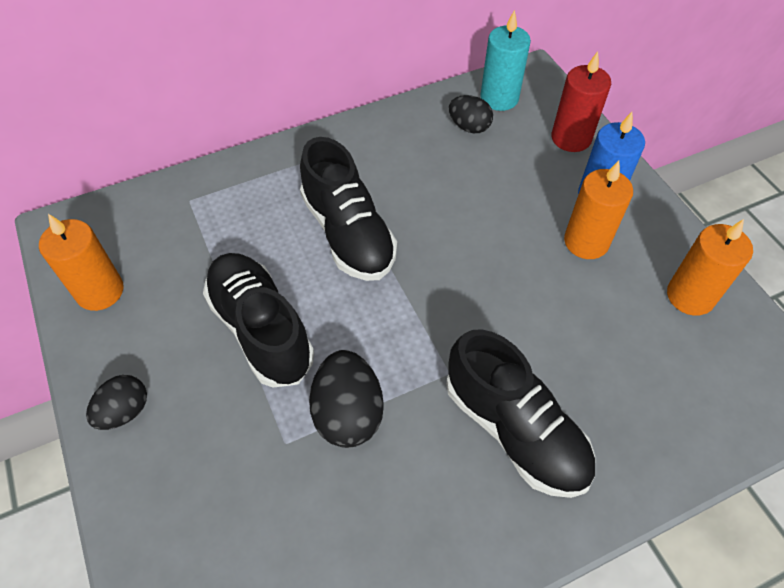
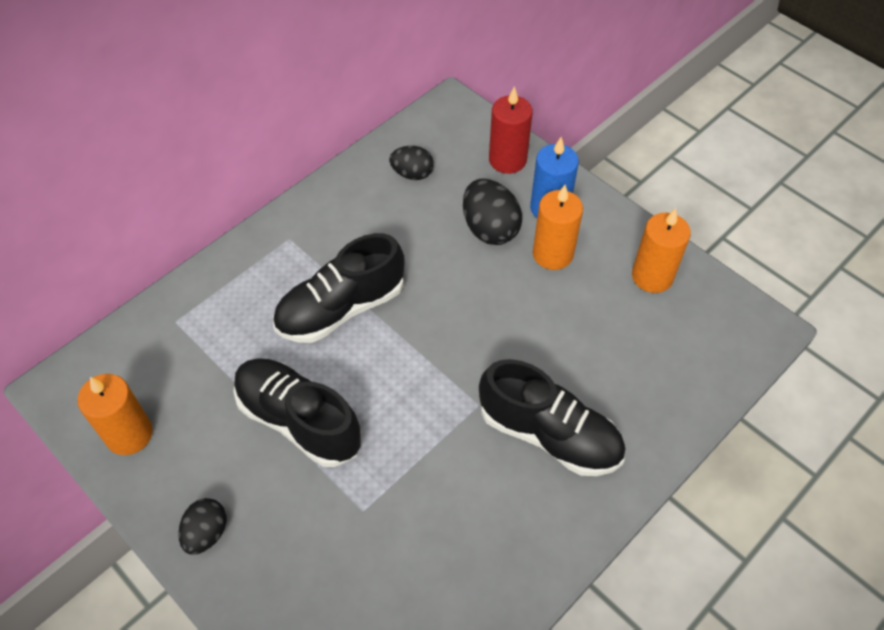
camera: 20 degrees left, 0 degrees up
(348, 233) = (341, 308): black shoe -> black shoe turned 105 degrees clockwise
(348, 413) = (406, 467): black egg -> black egg (490, 229)
(499, 98) = (429, 137): turquoise candle -> none

